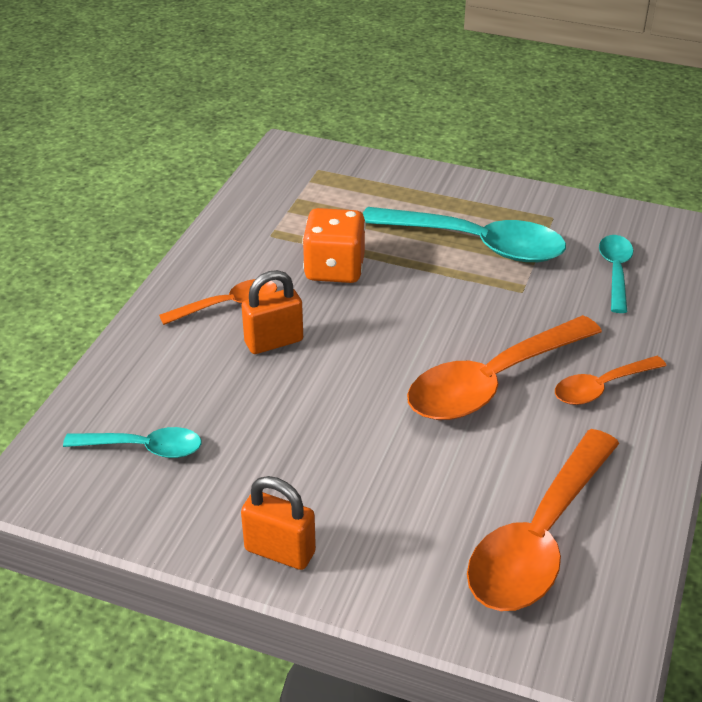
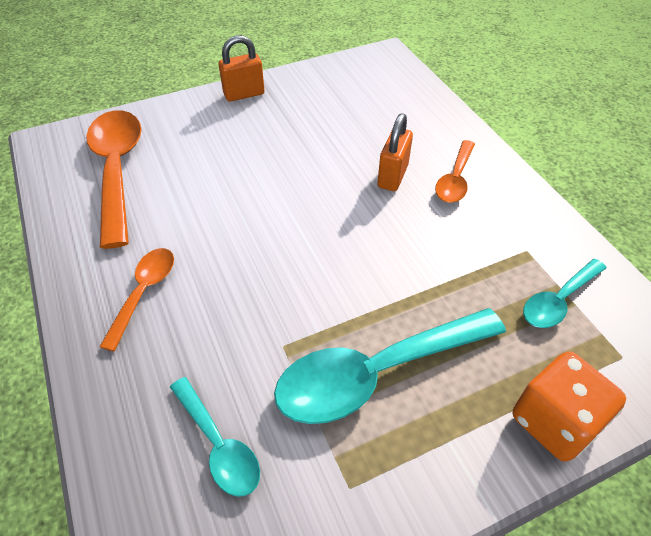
camera: 135 degrees right, 10 degrees up
(143, 448) = (365, 91): turquoise spoon -> turquoise spoon (558, 300)
(334, 269) = (440, 255): orange dice -> orange dice (554, 421)
(492, 382) = (227, 243): orange spoon -> none

